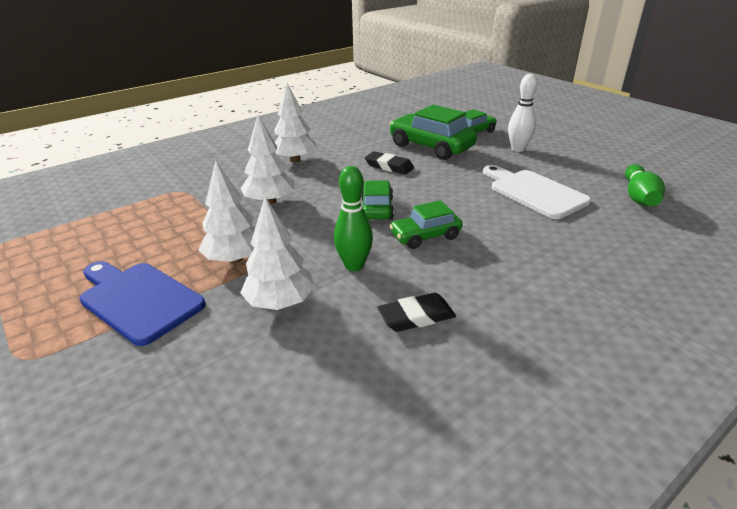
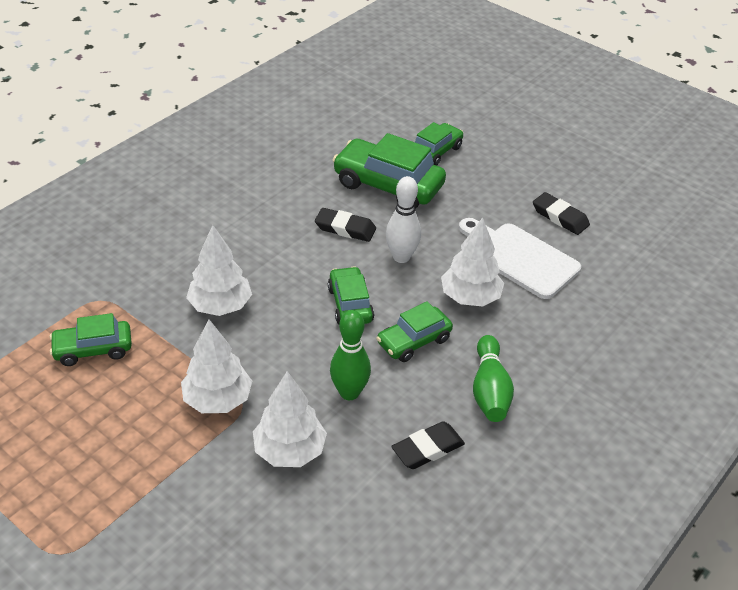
camera: 15 degrees left, 10 degrees up
(138, 299) = (138, 468): blue cutting board -> none
(156, 218) = (93, 349): none -> green car
(295, 160) = (223, 227): white tree -> white tree (470, 297)
(518, 149) = (494, 181): white bowling pin -> white bowling pin (401, 257)
(573, 171) = (560, 217): none -> black eraser
(639, 197) = (631, 254): green bowling pin -> green bowling pin (489, 390)

